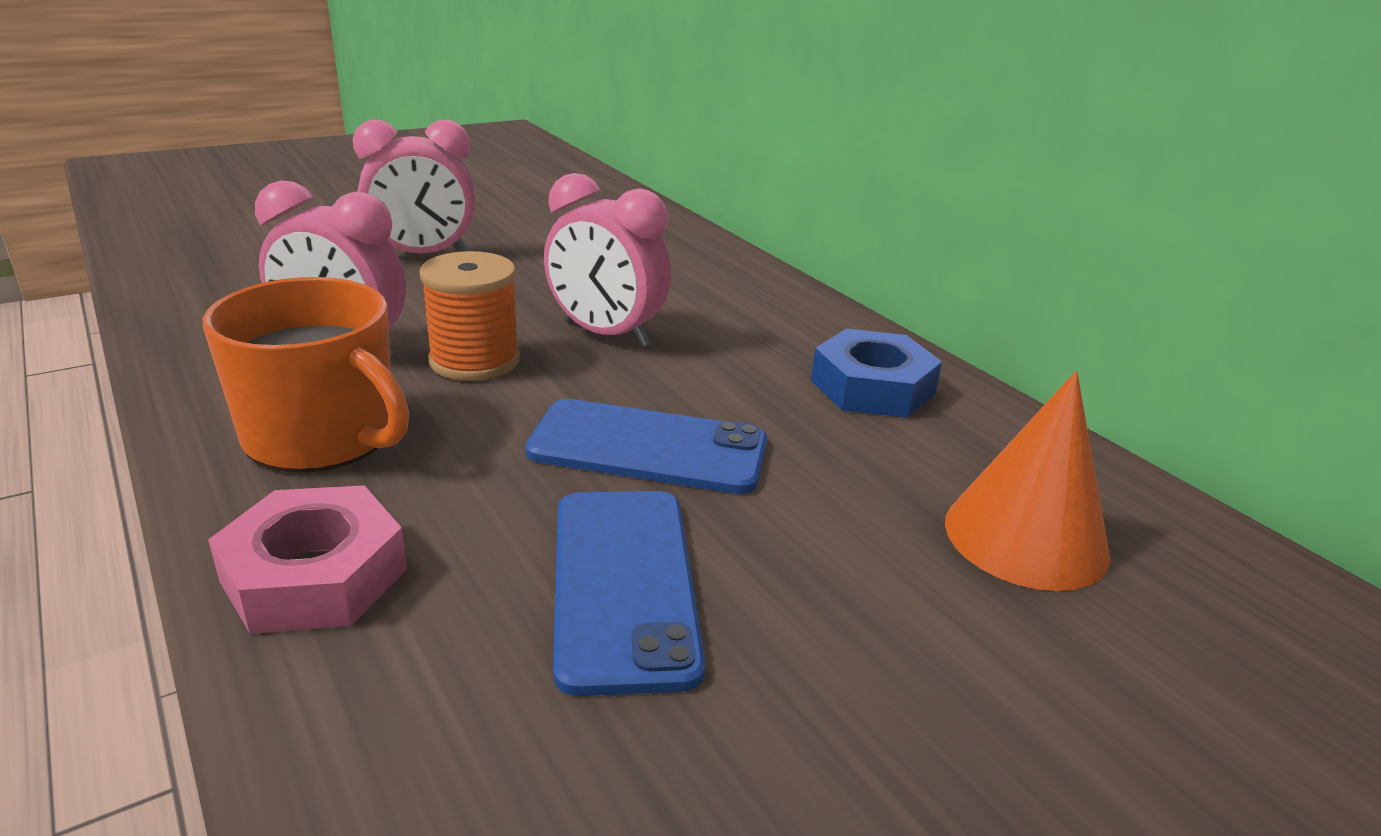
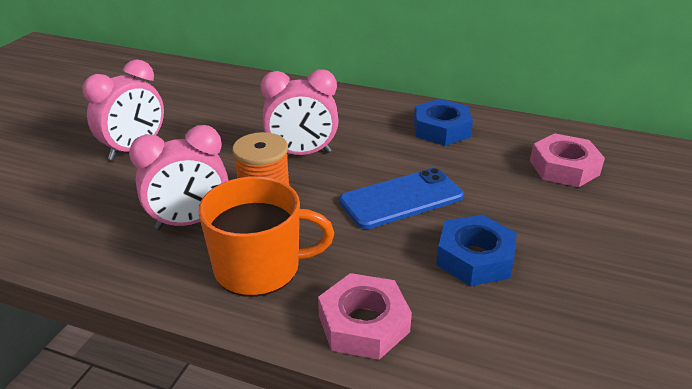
camera: 35 degrees left, 5 degrees up
(624, 584) = (475, 258): blue phone -> blue nut
(1025, 537) = (564, 167): orange cone -> pink nut

